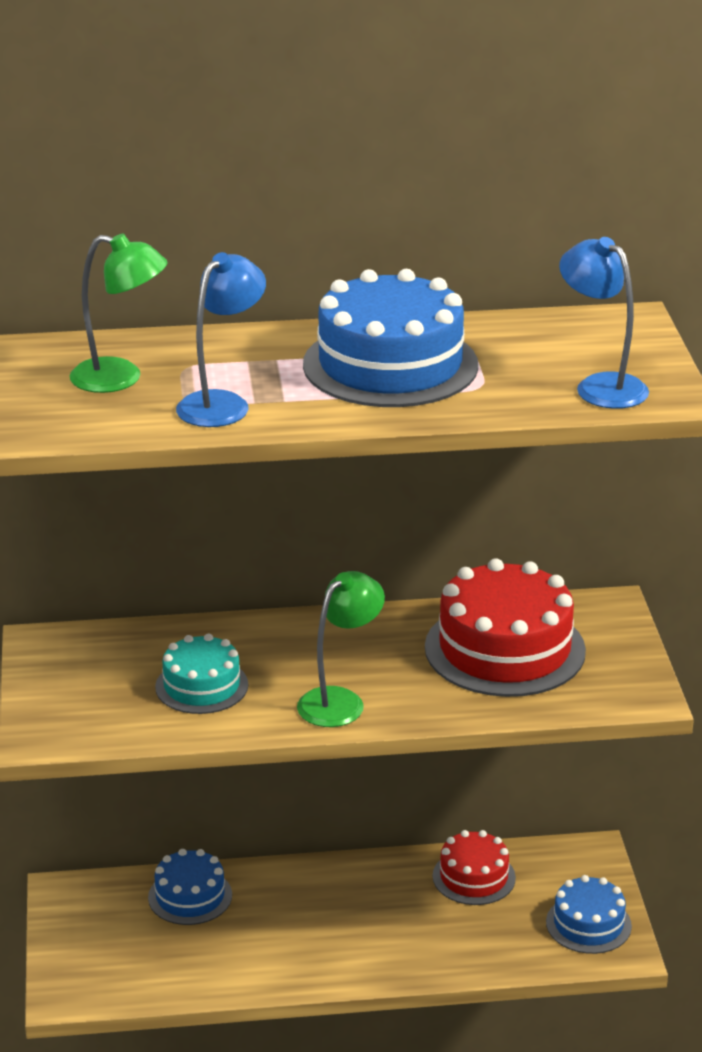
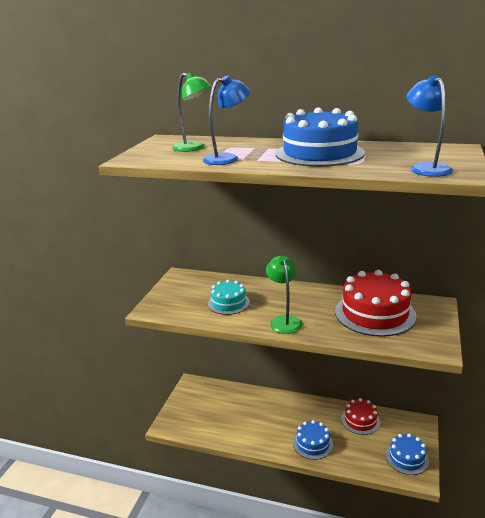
camera: 25 degrees right, 5 degrees down
(190, 896) = (237, 397): blue cake -> blue cake (312, 444)
(340, 701) = (284, 320): green lamp -> green lamp turned 75 degrees counterclockwise

